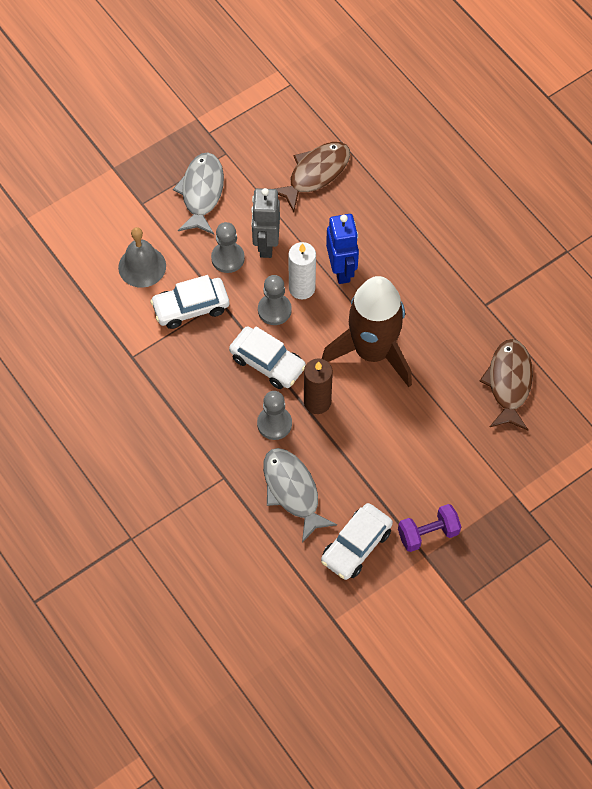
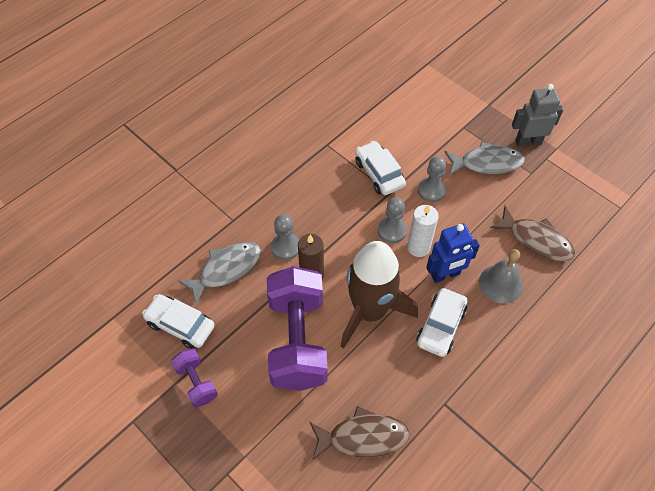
camera: 80 degrees right, 5 degrees down
(142, 266) = (407, 137): grey bell -> grey bell (500, 283)
(266, 244) = (453, 215): grey robot -> grey robot (528, 142)
(267, 362) = (341, 233): white car -> white car (441, 326)
(395, 428) = (297, 340): none -> purple dumbbell

